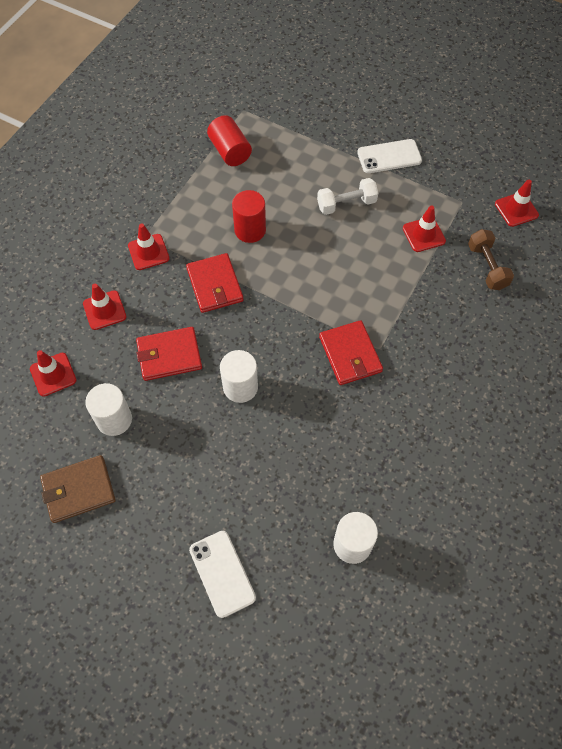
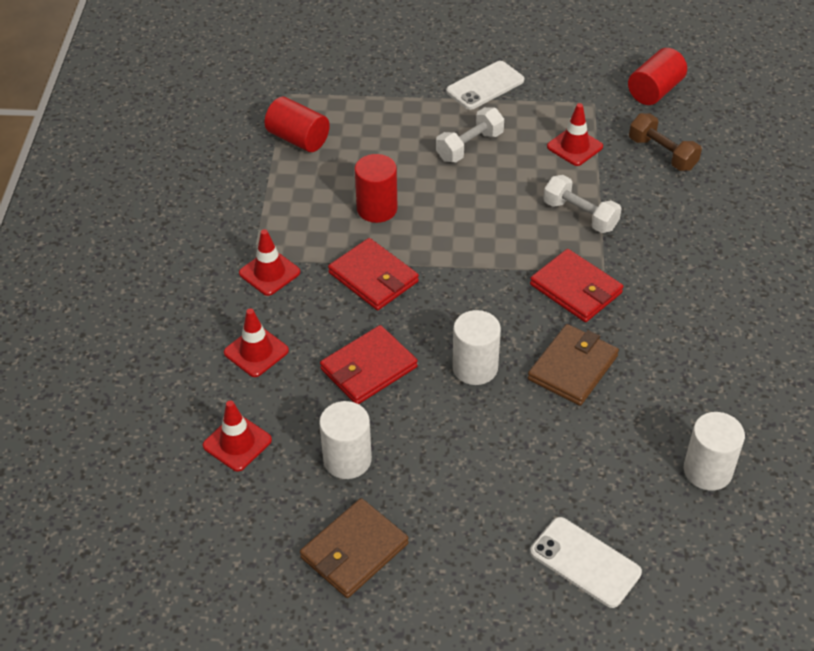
camera: 25 degrees left, 15 degrees down
(308, 417) = (572, 367): none -> brown wallet
(391, 295) = (580, 215): none -> white dumbbell
(516, 209) = (655, 91): red traffic cone -> red cylinder

